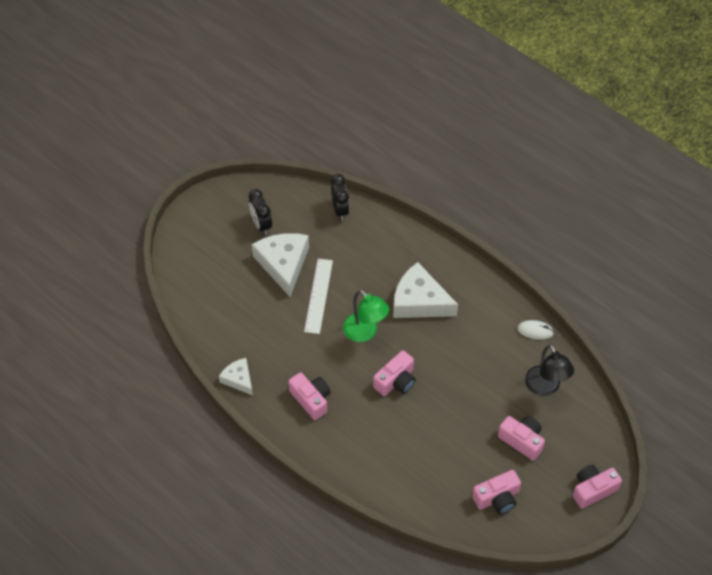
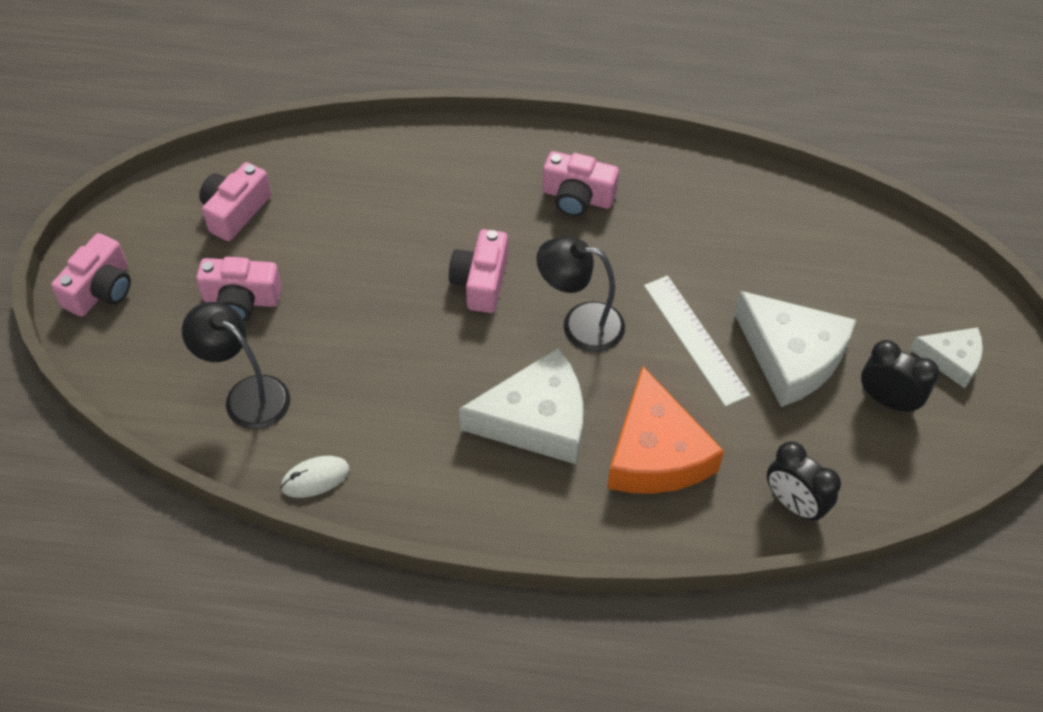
camera: 145 degrees right, 0 degrees up
(238, 379) = (695, 170): white cheese -> white cheese (951, 359)
(365, 332) = (580, 324): green lamp -> black lamp
(379, 259) = (656, 453): none -> orange cheese

